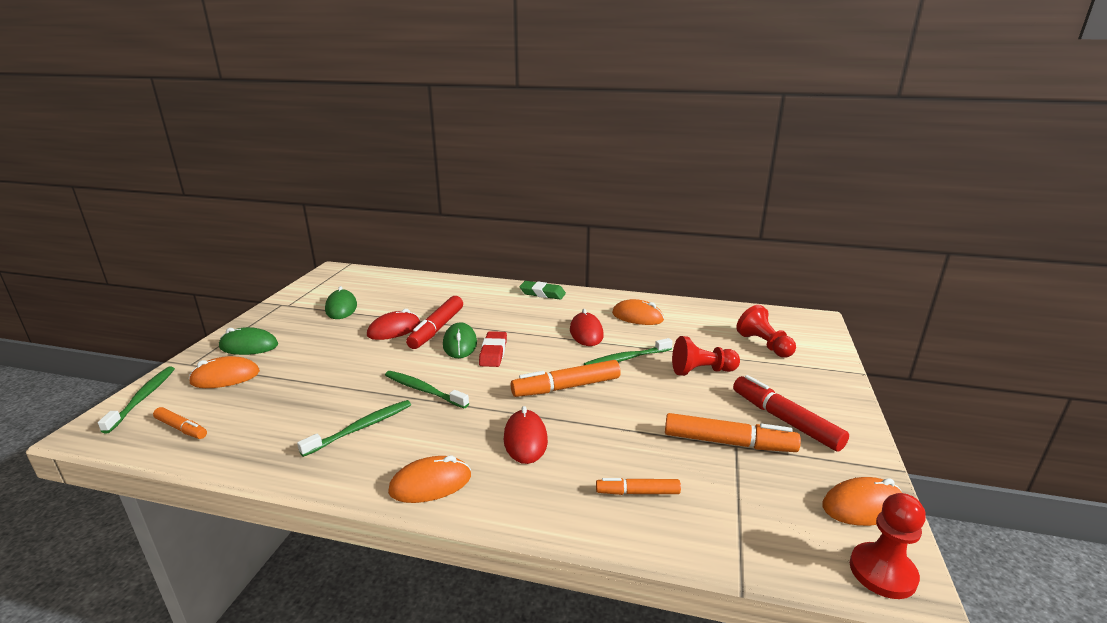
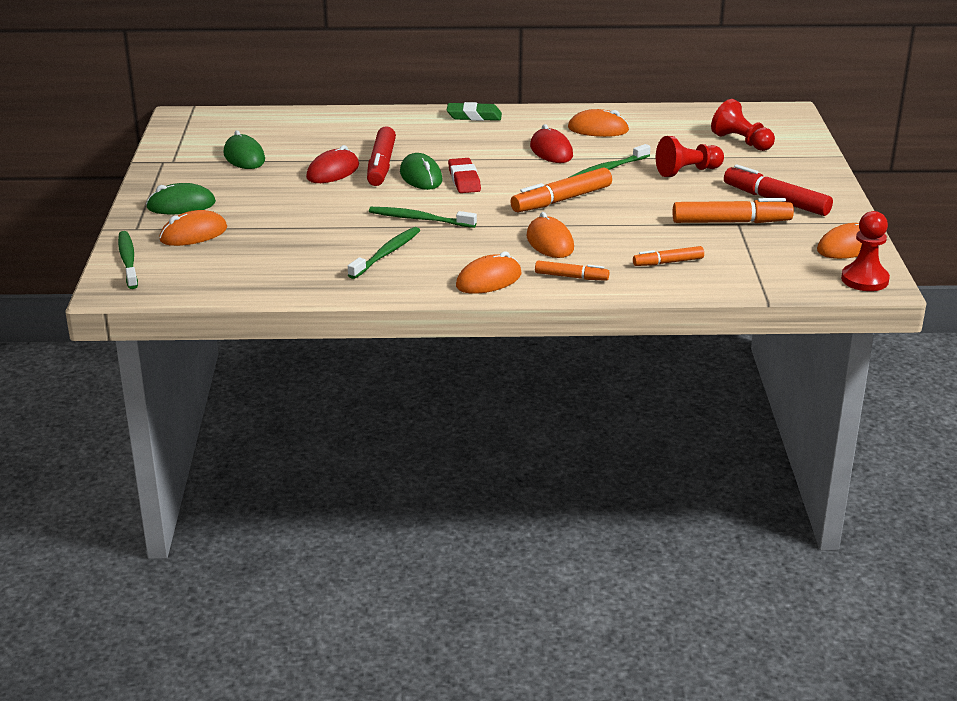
camera: 15 degrees left, 5 degrees up
(181, 428) = (206, 276): orange marker -> orange marker (571, 277)
(525, 440) = (550, 242): red mouse -> orange mouse

